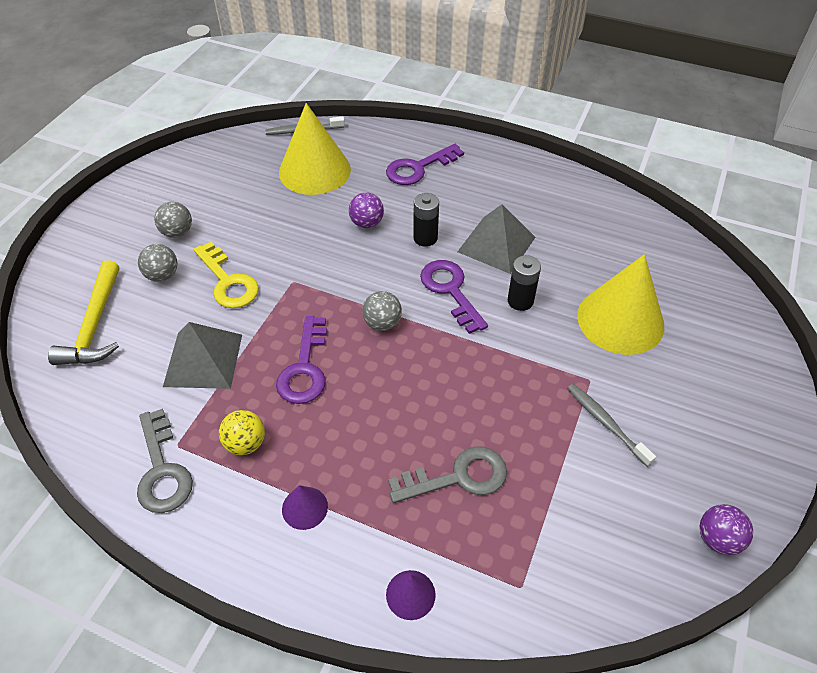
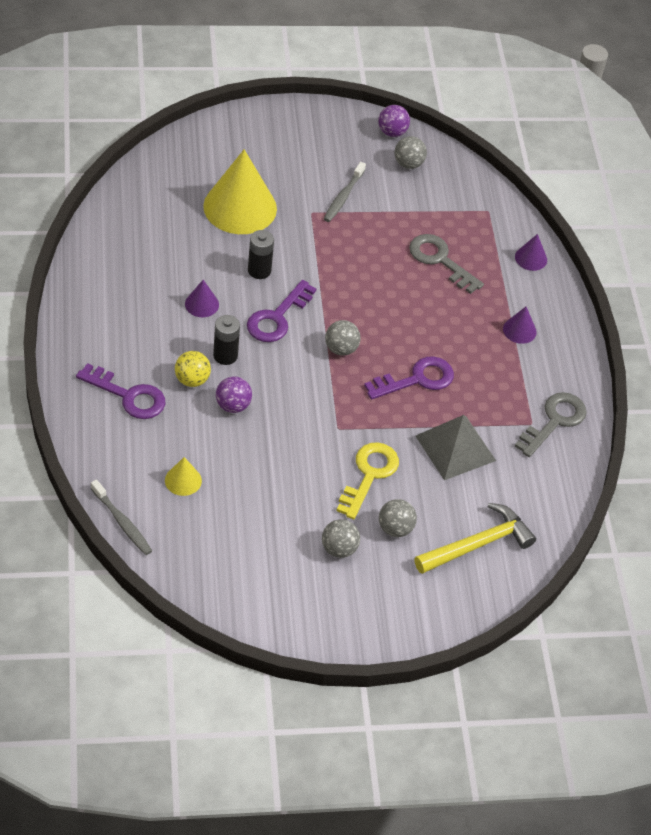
camera: 125 degrees left, 0 degrees up
(245, 443) = (501, 384): yellow ball -> yellow ball (192, 380)
(314, 170) = (183, 480): yellow cone -> yellow cone, size x0.44
(496, 244) = (202, 304): grey pyramid -> purple cone
(646, 528) = (408, 164): none -> grey ball

